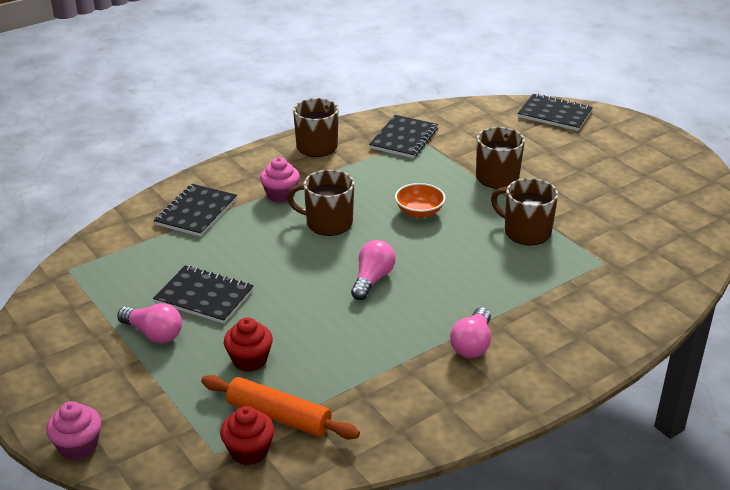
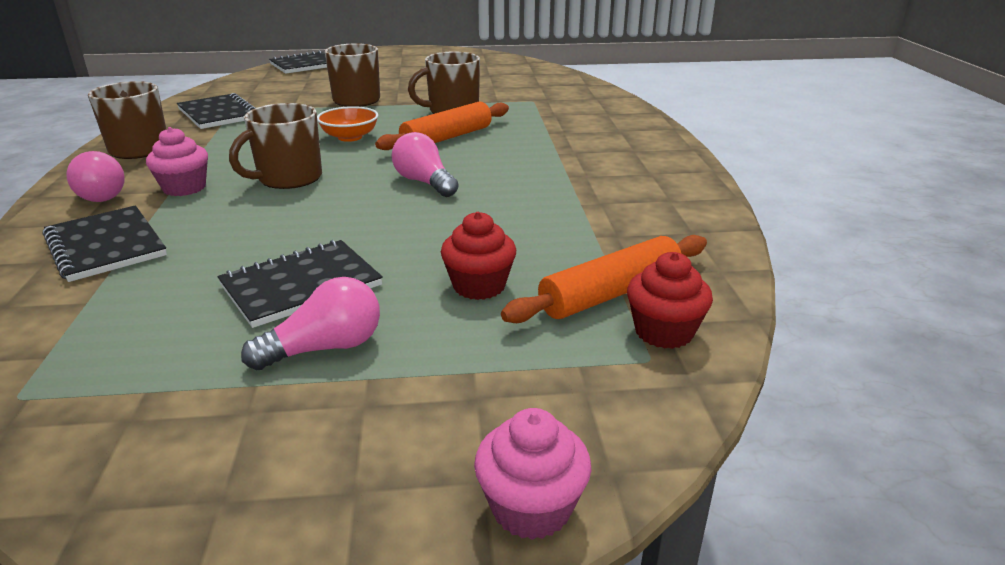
camera: 60 degrees left, 5 degrees down
(464, 254) = (446, 138): none -> orange rolling pin
(472, 344) = (586, 168): pink light bulb -> pink light bulb (98, 194)

